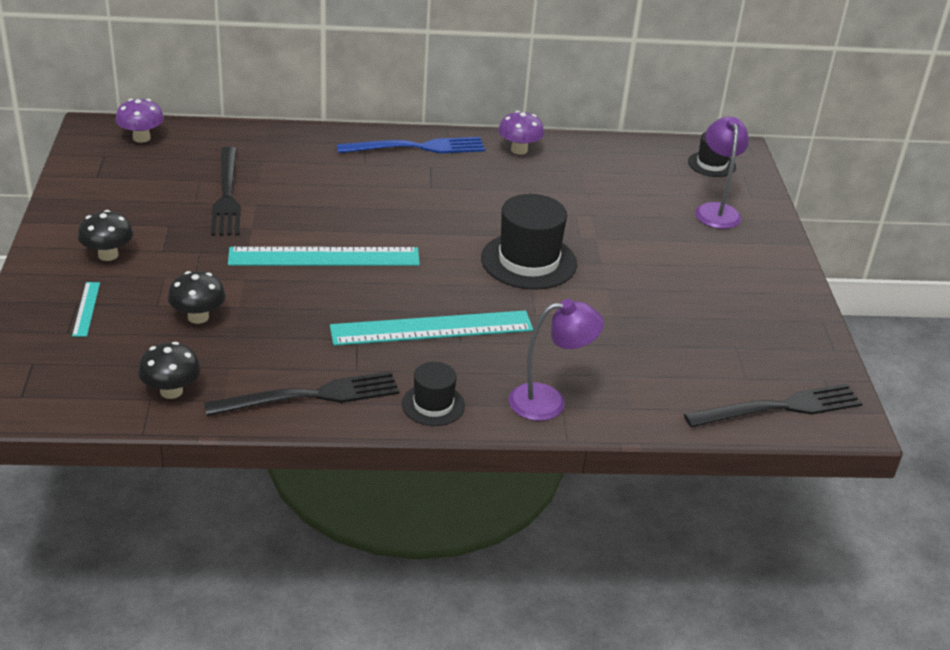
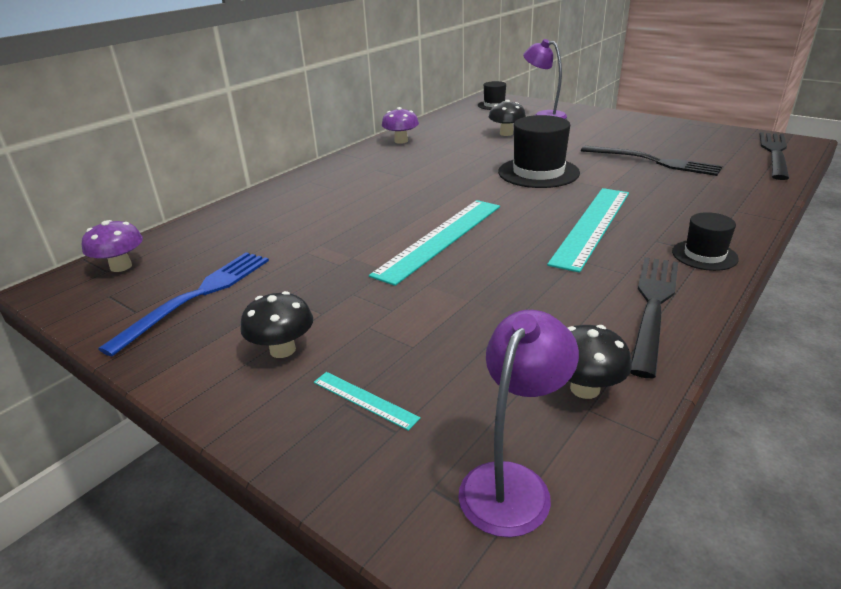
camera: 45 degrees left, 5 degrees down
(198, 317) = (462, 328): black mushroom -> black mushroom (506, 133)
(226, 195) = (284, 253): black fork -> black fork (653, 161)
(416, 148) = (345, 167): blue fork -> blue fork (197, 296)
(549, 401) = (727, 212): purple lamp -> purple lamp (512, 483)

